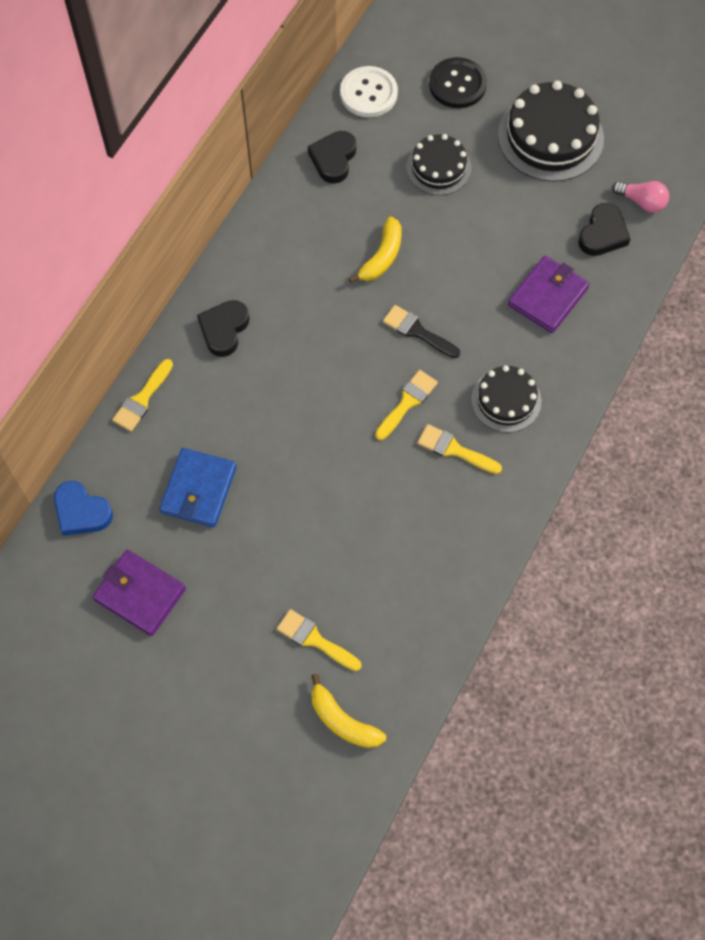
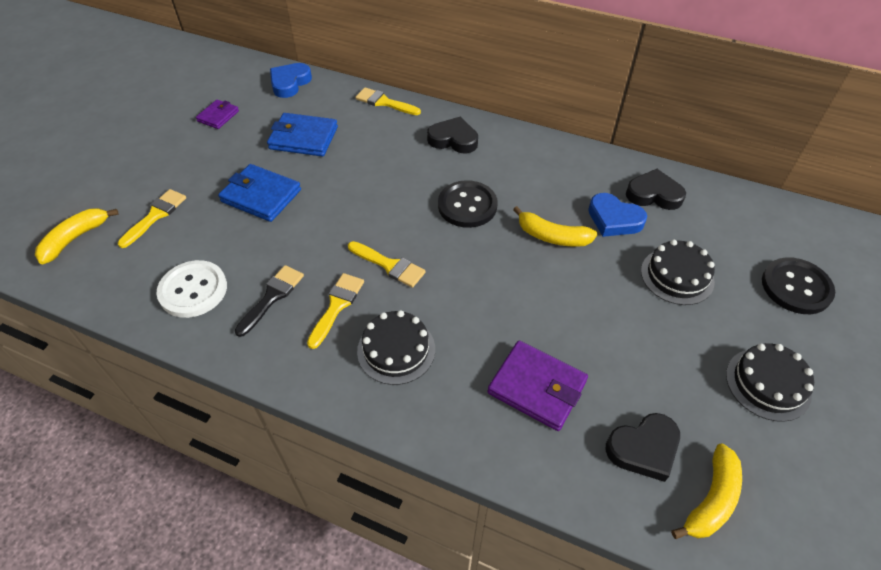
camera: 85 degrees right, 15 degrees down
(140, 594) = (218, 116): purple wallet -> purple wallet, size x0.59
(295, 530) = (261, 196): none -> blue wallet
(332, 326) = (467, 205): none -> black button
(364, 200) = (614, 219): none -> blue heart
(368, 93) = (744, 215): white button -> white button (193, 290)
(417, 331) = (471, 269): black brush -> black brush (272, 297)
(550, 137) = (767, 384): black cake -> black cake, size x0.61
(602, 234) = (643, 448): black heart -> black heart turned 45 degrees counterclockwise
(642, 202) = (711, 499): pink light bulb -> yellow banana

